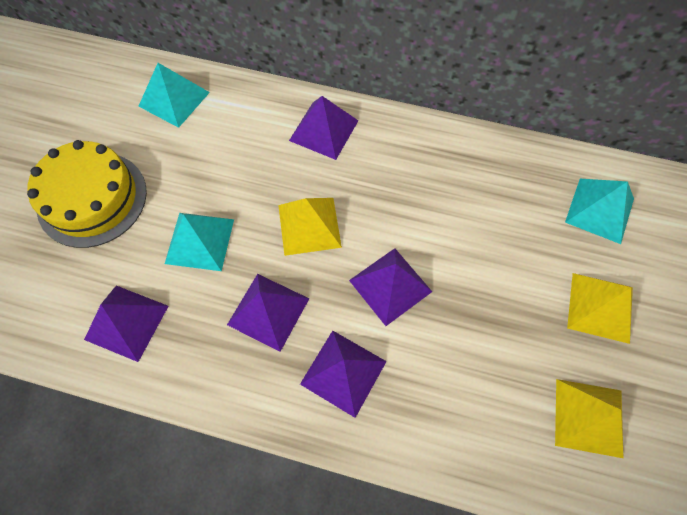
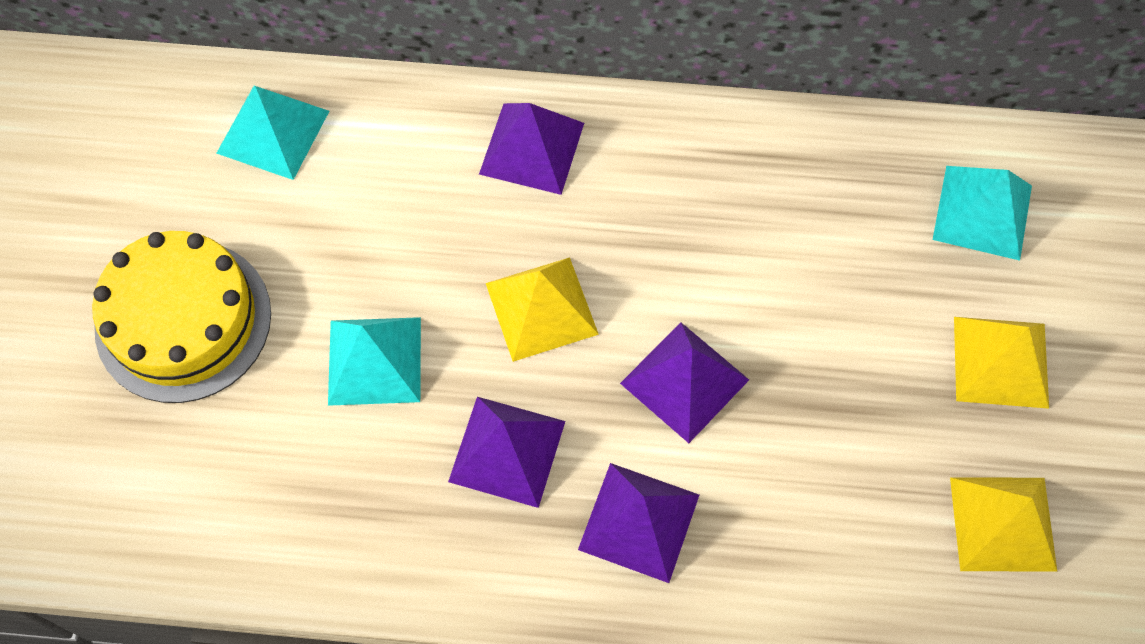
camera: 10 degrees left, 0 degrees up
(126, 322) = (292, 505): purple pyramid -> none

